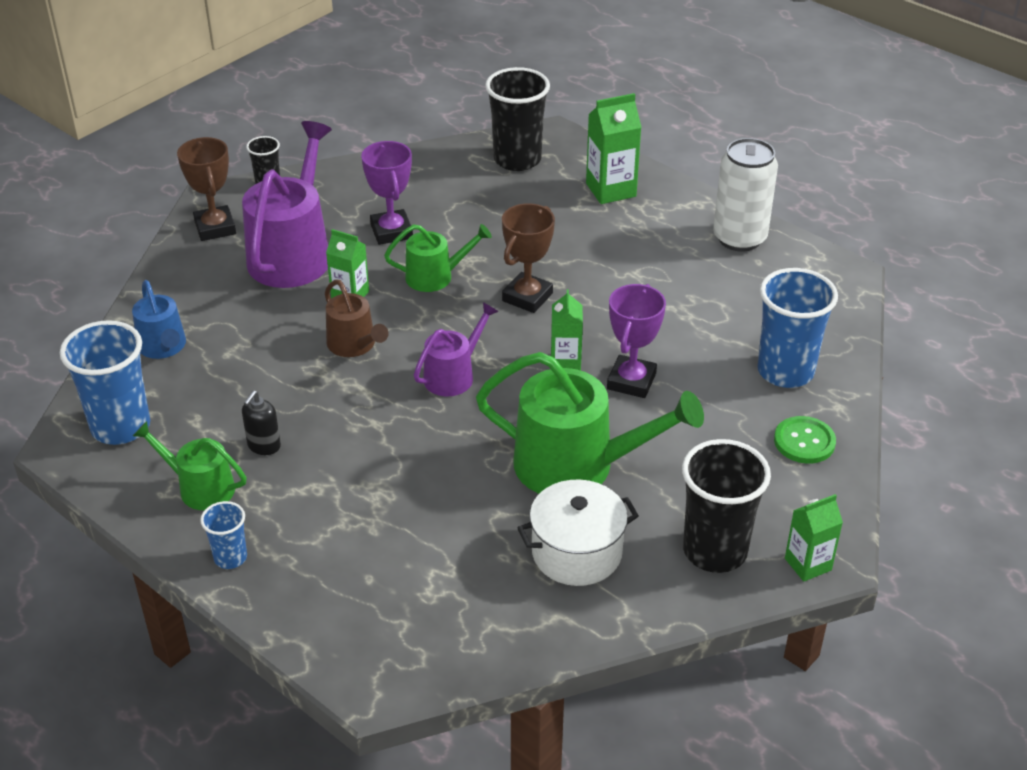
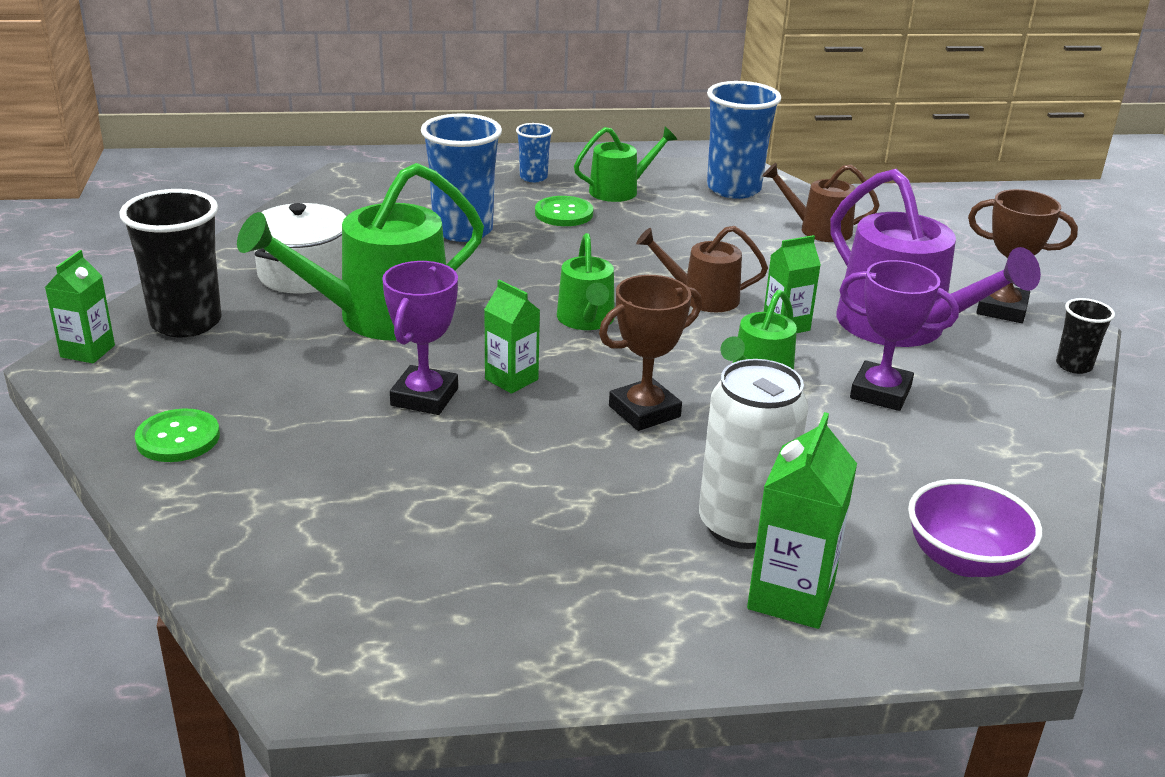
camera: 130 degrees right, 10 degrees down
(163, 347) = (819, 230): blue watering can -> brown watering can
(264, 446) = (628, 221): black soap dispenser -> none
(290, 489) = (564, 213): none -> green button
(453, 375) = (586, 320): purple watering can -> green watering can
(517, 159) = (964, 560): black cup -> purple bowl
(527, 297) = (644, 411): brown trophy -> brown trophy turned 75 degrees clockwise
(631, 381) = (424, 397): purple trophy -> purple trophy turned 45 degrees clockwise
(739, 238) = (529, 638): white can -> white can (742, 526)
(785, 371) = (269, 494): blue cup -> blue cup (463, 230)

